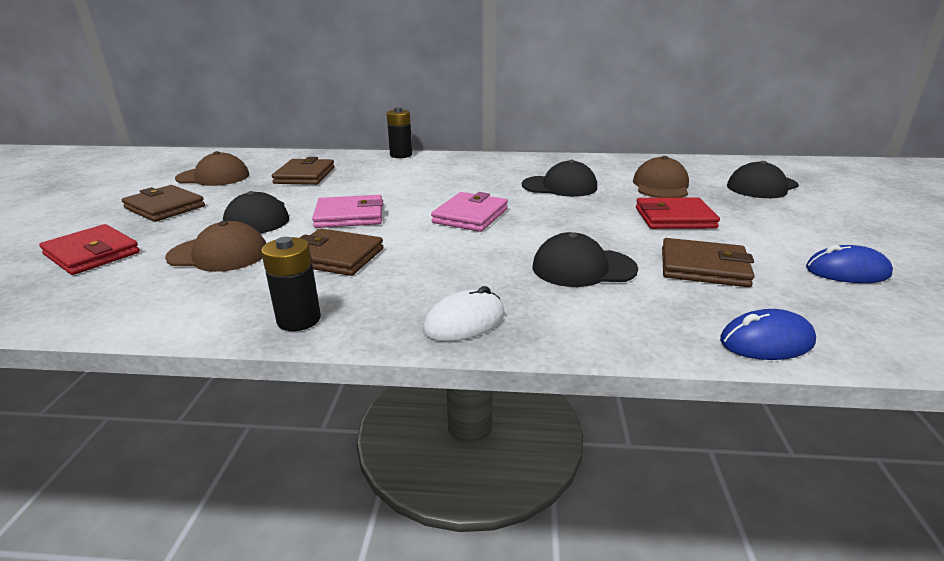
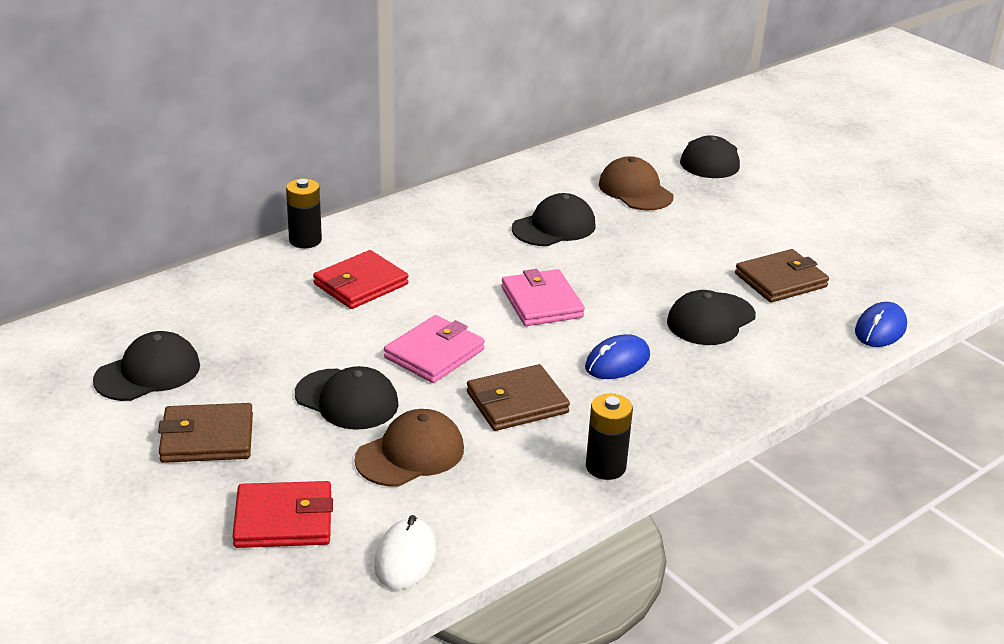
camera: 45 degrees left, 5 degrees up
(213, 177) = (148, 373): brown cap -> black cap
(305, 175) = (262, 321): brown wallet -> none
(464, 322) = (711, 407): white mouse -> white mouse (405, 558)
(674, 218) = (698, 232): red wallet -> red wallet (360, 284)
(847, 271) = (860, 244): blue mouse -> blue mouse (617, 362)

